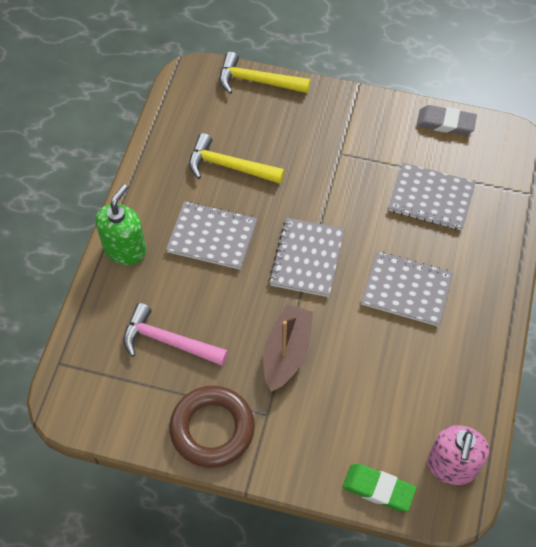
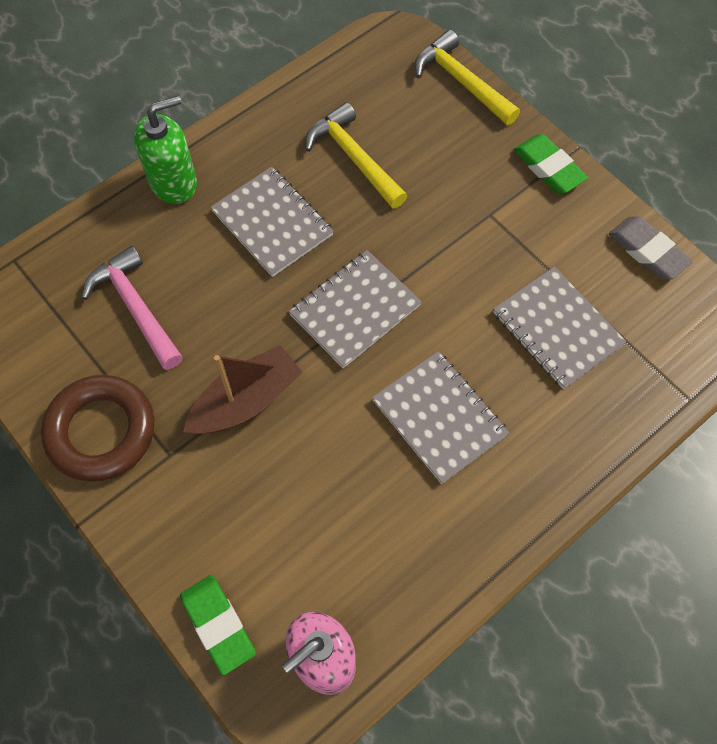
camera: 35 degrees right, 5 degrees up
(351, 105) = (548, 167): none -> green eraser

